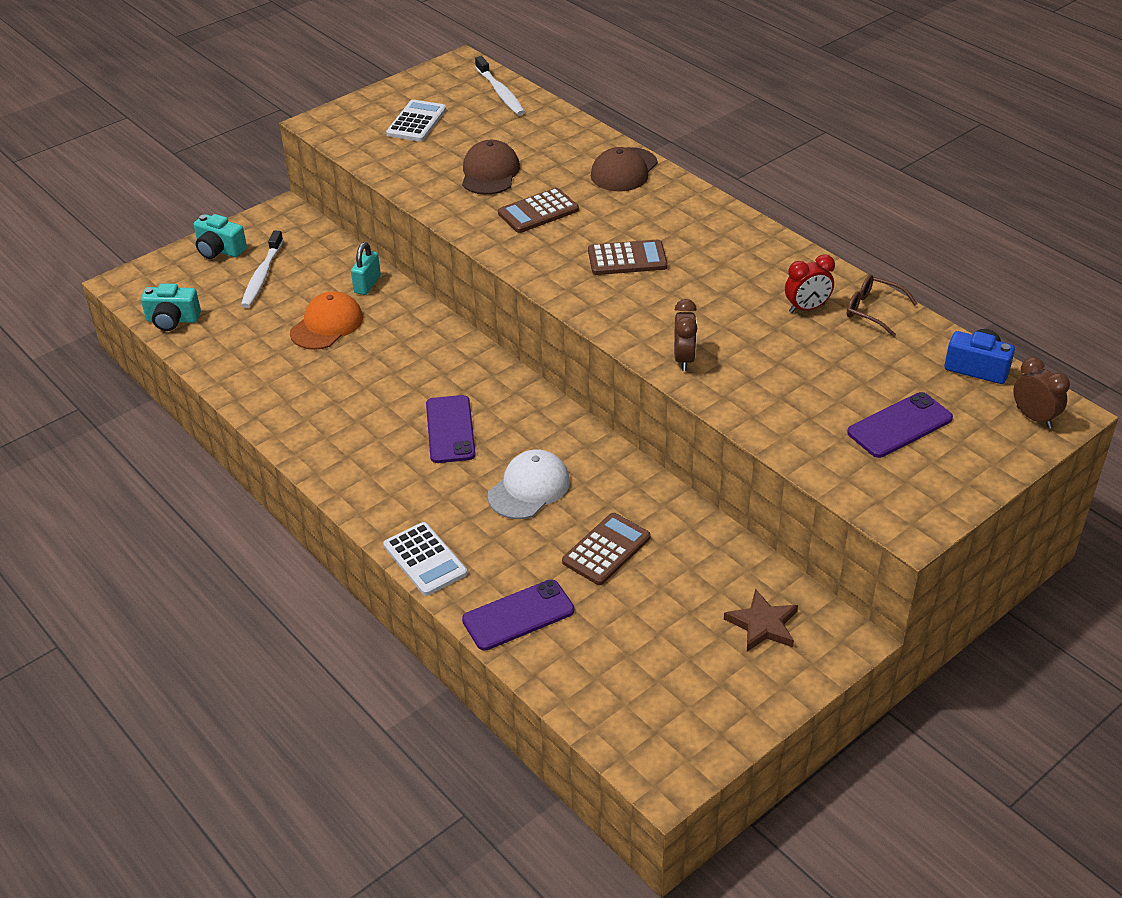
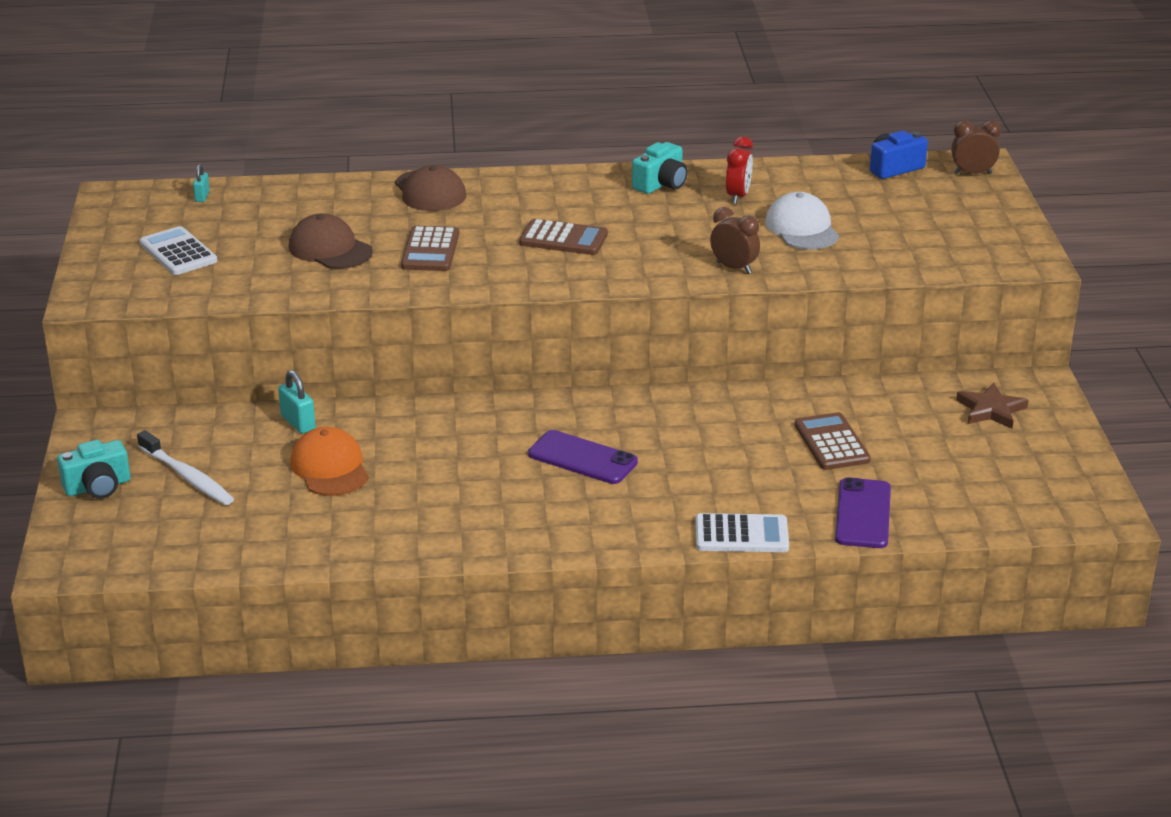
camera: 55 degrees left, 10 degrees down
(172, 320) = (180, 557): turquoise camera -> turquoise camera (661, 184)
(500, 93) = (202, 196): white toothbrush -> turquoise padlock
(529, 488) = (712, 449): white cap -> white cap (802, 228)
(627, 259) = (563, 239): brown calculator -> brown calculator turned 75 degrees clockwise
(873, 311) = (776, 174): brown glasses -> none
(900, 425) = (922, 221): purple phone -> none

